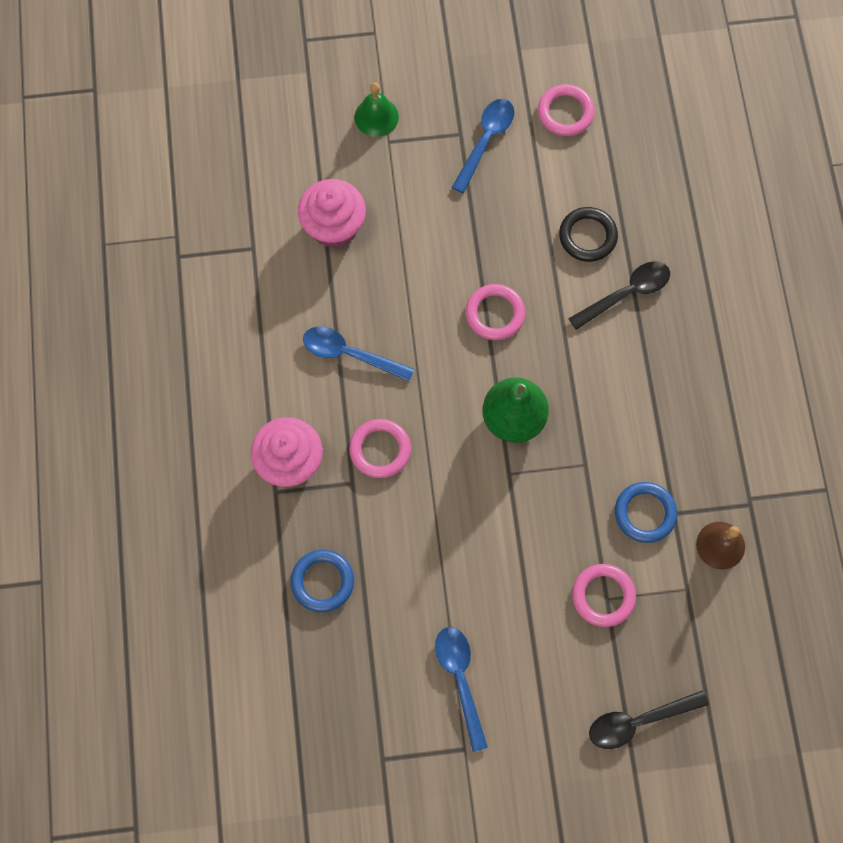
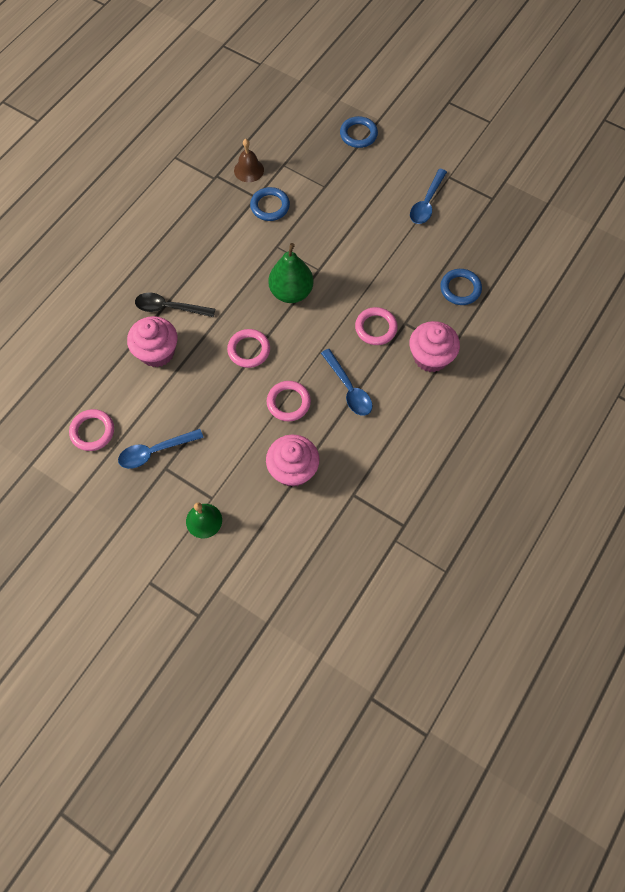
camera: 140 degrees left, 5 degrees down
(587, 236) = (157, 352): black ring -> pink cupcake
(603, 596) = (325, 188): pink ring -> pink ring (288, 402)
(638, 721) = (358, 134): black spoon -> blue ring

